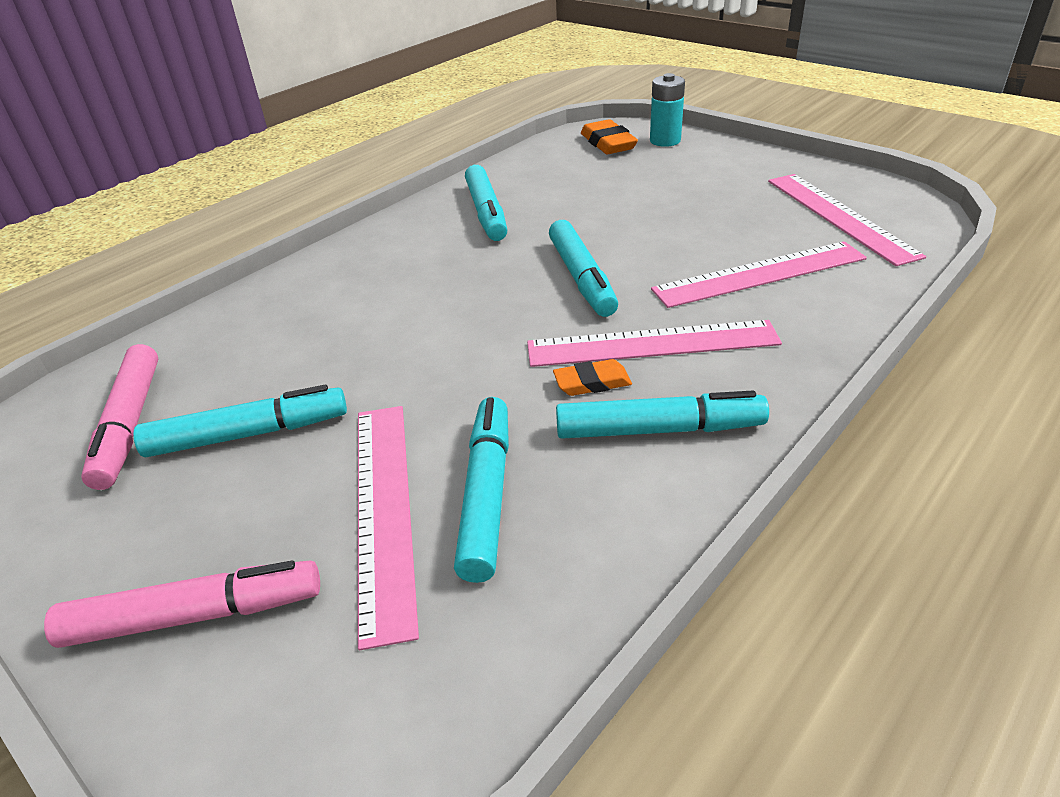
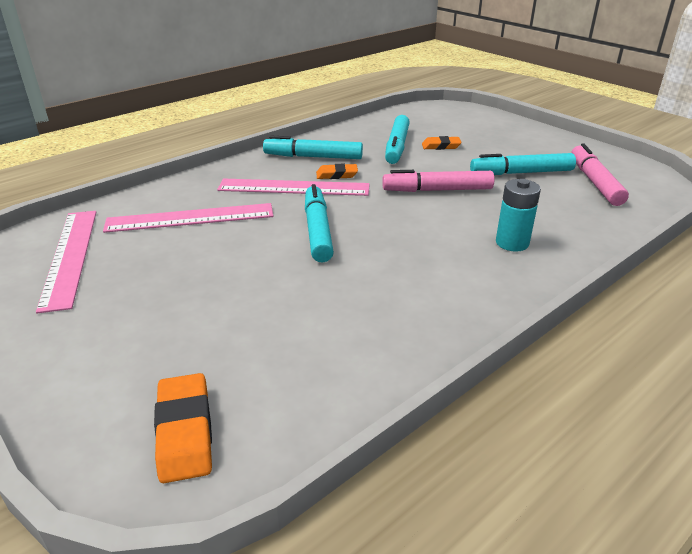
camera: 175 degrees left, 5 degrees down
(194, 615) = (503, 131): pink marker -> pink marker (437, 190)
(383, 510) = (441, 146): pink ruler -> orange eraser
(486, 212) = (387, 311): turquoise marker -> none
(665, 141) = (101, 420): turquoise battery -> turquoise battery (512, 243)

